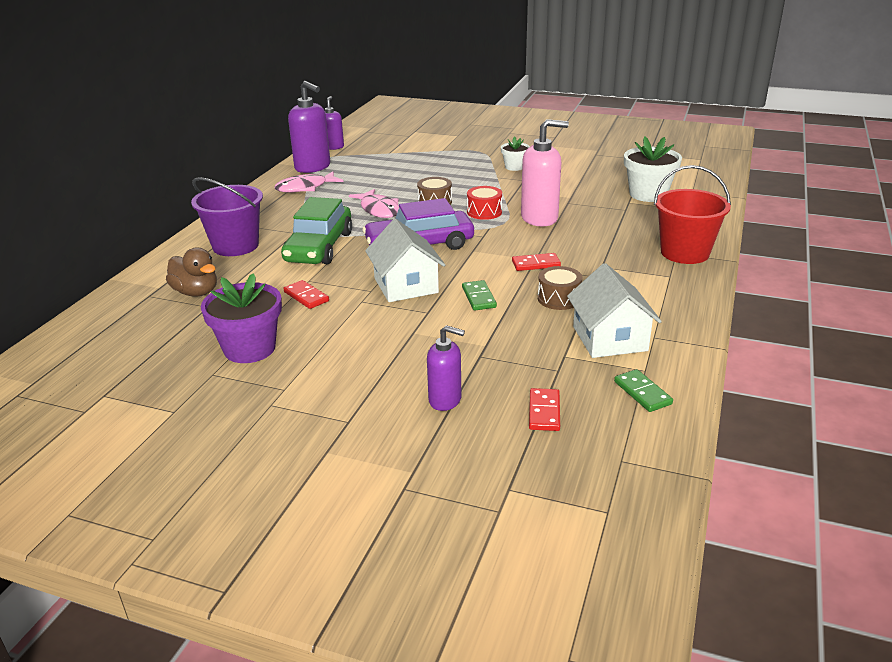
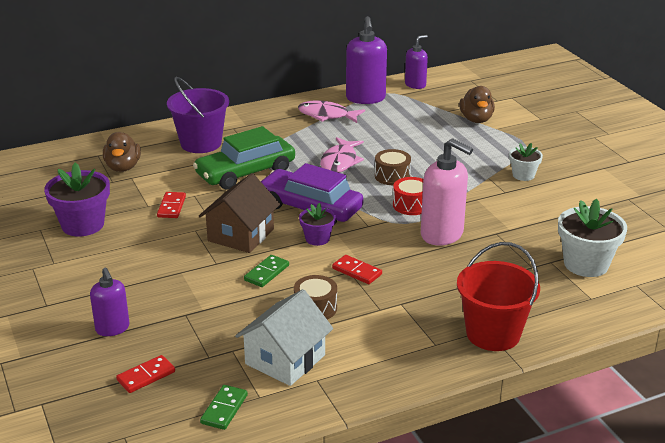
camera: 45 degrees right, 0 degrees up
(406, 285) = (241, 235): white house -> brown house
(419, 150) = (476, 119): none -> brown duck
(467, 260) = (317, 239): none -> purple flower pot

